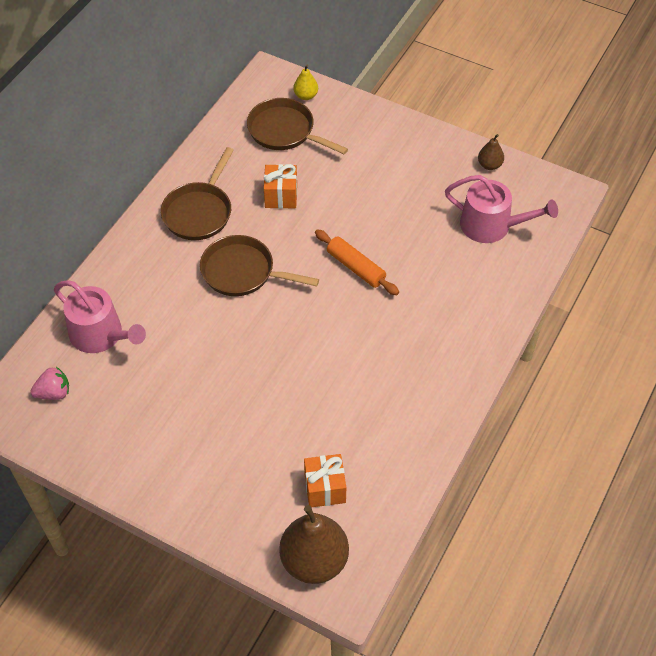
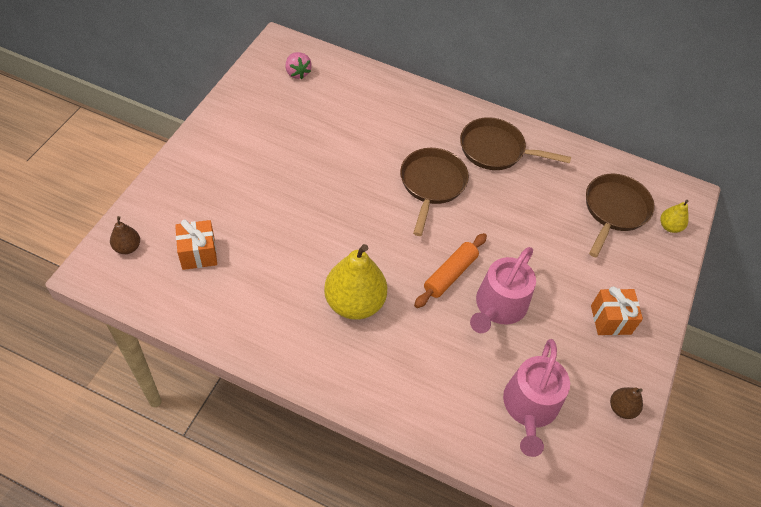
camera: 80 degrees right, 0 degrees up
(101, 335) = (354, 95): pink watering can -> pink watering can (498, 306)
(281, 196) = (529, 210): orange gift -> orange gift (610, 320)
(314, 561) = (127, 247): brown pear -> brown pear, size x0.48
(387, 347) = (354, 303): none -> yellow pear

